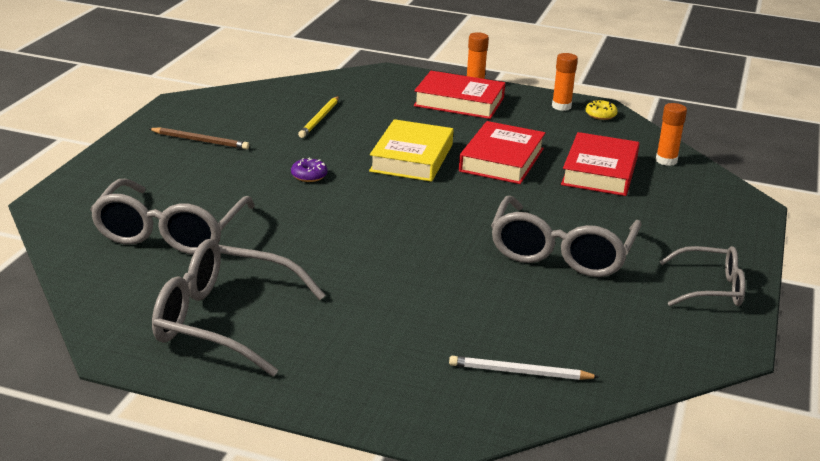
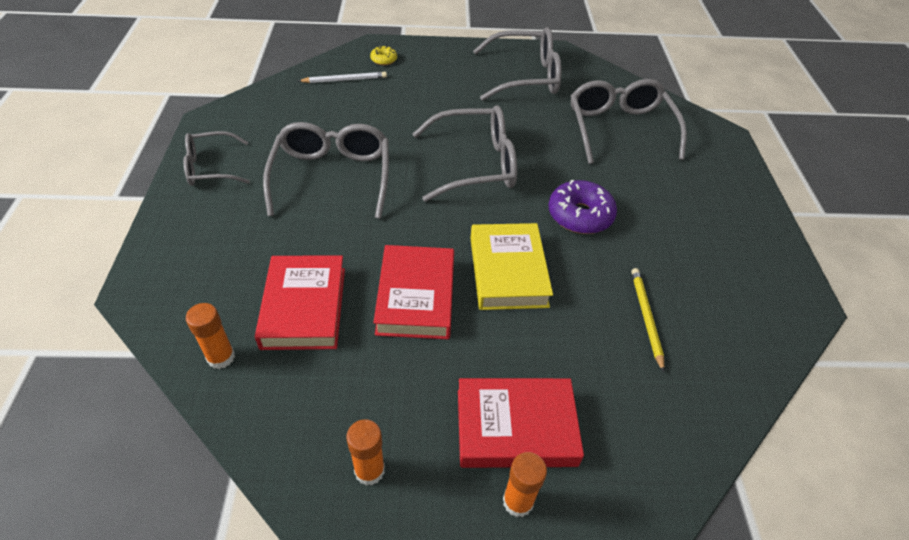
camera: 160 degrees right, 20 degrees up
(200, 141) = (713, 239): brown pencil -> none
(309, 176) = (580, 215): purple donut -> purple donut, size x1.94
(386, 233) = (475, 164): none -> grey glasses
(600, 115) = (307, 463): yellow donut -> yellow donut (383, 60)

